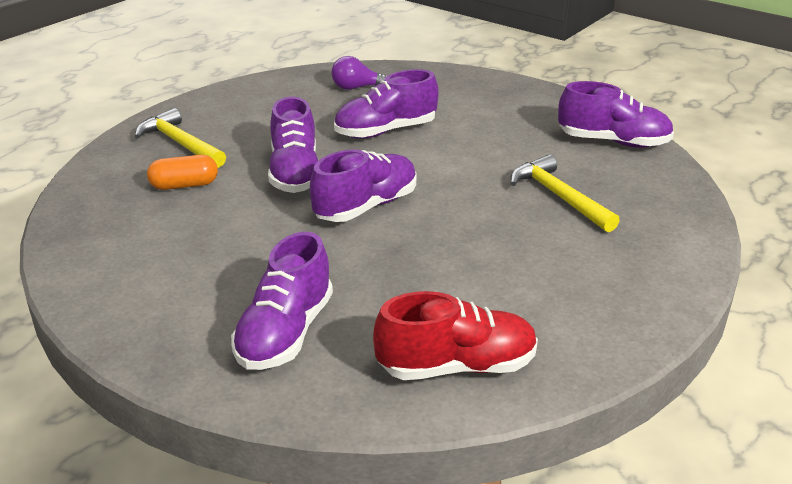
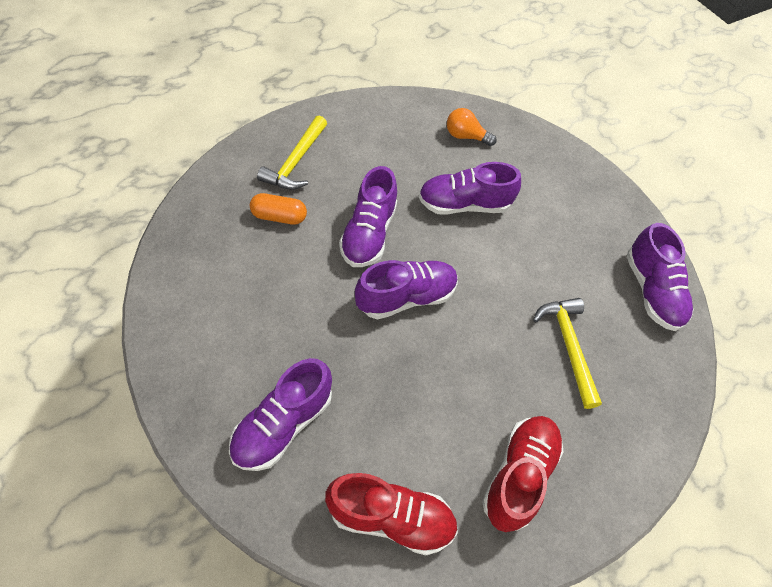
camera: 15 degrees right, 25 degrees up
(180, 144) = (296, 162): yellow hammer -> yellow hammer turned 135 degrees counterclockwise
(356, 88) = (465, 136): purple light bulb -> orange light bulb
(572, 296) = (518, 475): none -> red shoe
(613, 142) = (651, 291): purple shoe -> purple shoe turned 45 degrees clockwise

